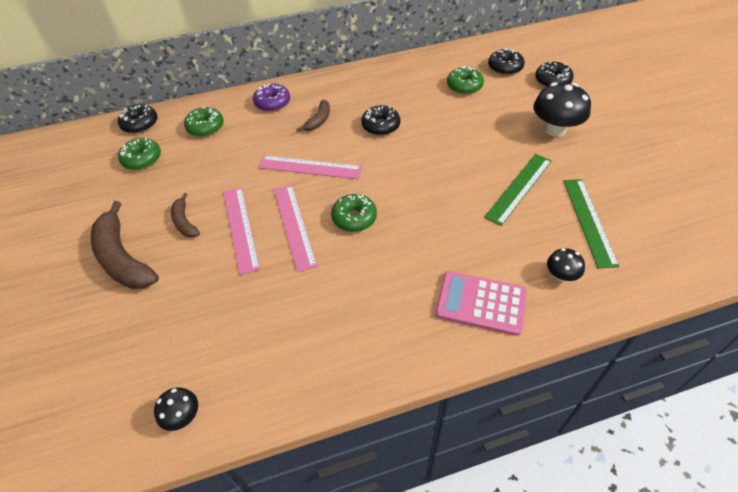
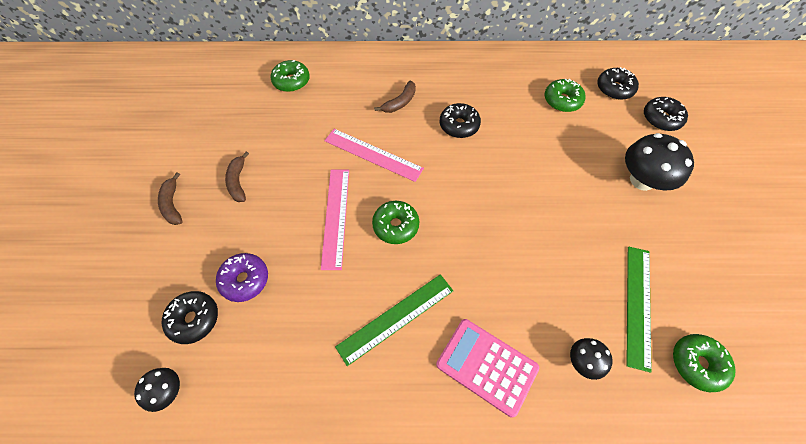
camera: 15 degrees right, 10 degrees up
(123, 258) = (172, 204): brown banana -> brown banana, size x0.52
(140, 124) = (234, 62): black donut -> black donut (194, 319)
(142, 159) = (223, 101): green donut -> green donut (697, 364)
(241, 228) = (286, 204): pink ruler -> none
(272, 103) = (363, 70): purple donut -> purple donut (245, 280)
(519, 188) = (576, 241): green ruler -> green ruler (396, 318)

